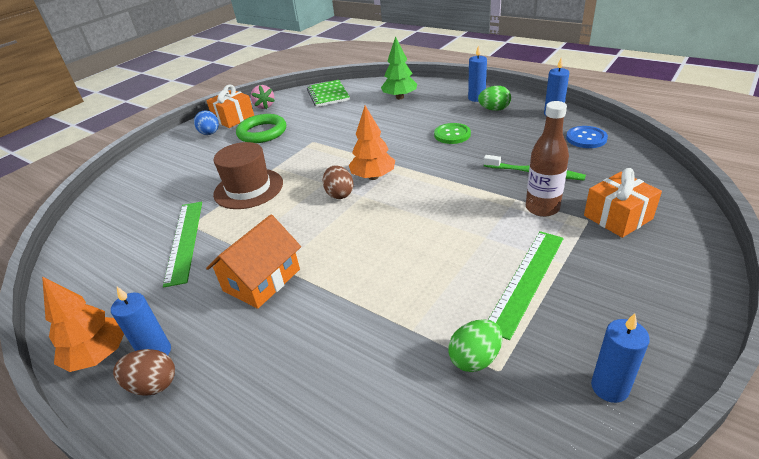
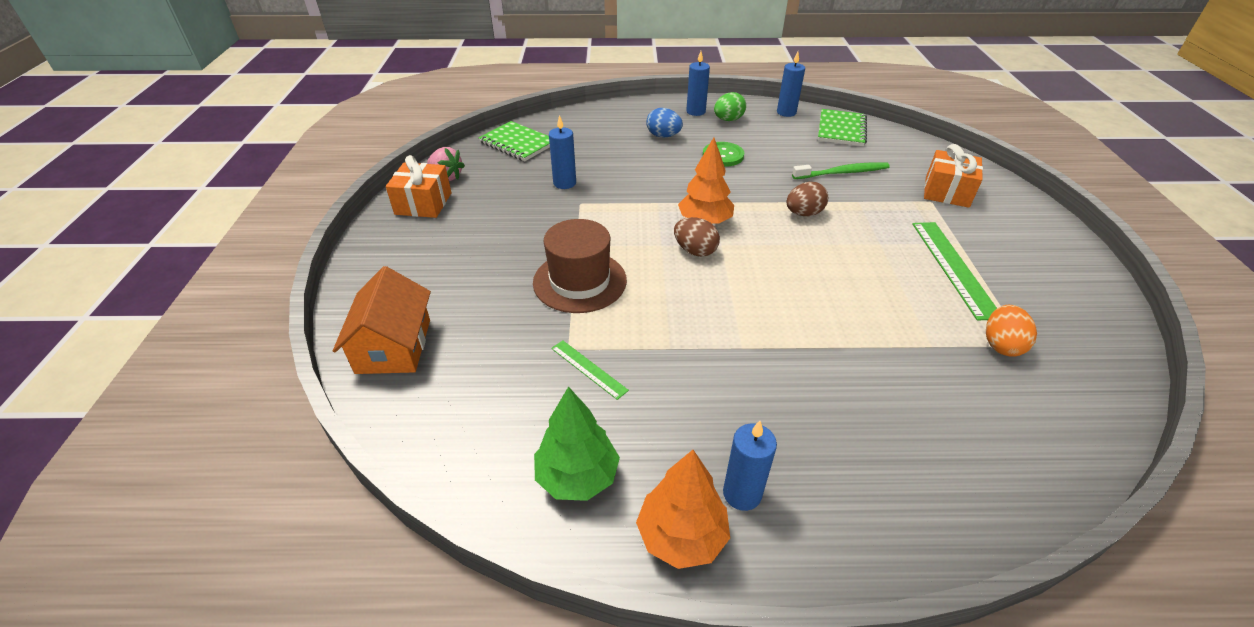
camera: 40 degrees left, 5 degrees up
(153, 385) = (787, 523): brown egg -> brown egg (803, 213)
(184, 240) = (588, 369): green ruler -> green ruler, size x0.54
(210, 133) = (417, 232): blue egg -> blue egg (663, 136)
(261, 280) = (742, 368): orange house -> orange house (393, 346)
(262, 132) = (495, 210): green ring -> none
(400, 97) = (612, 128): green tree -> green tree (577, 476)
(475, 359) = (1001, 345): green egg -> orange egg
(542, 208) = (888, 203): brown bottle -> none
(586, 138) = (841, 130): blue button -> green notebook
(609, 387) = (1095, 321): blue candle -> blue candle (564, 183)

